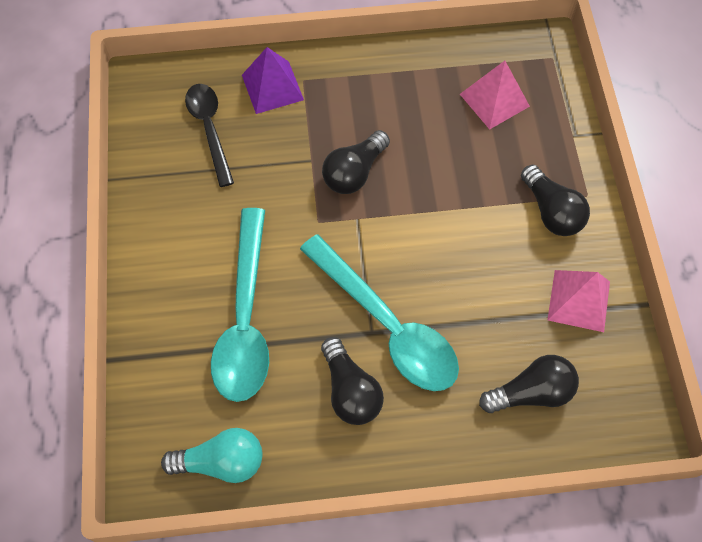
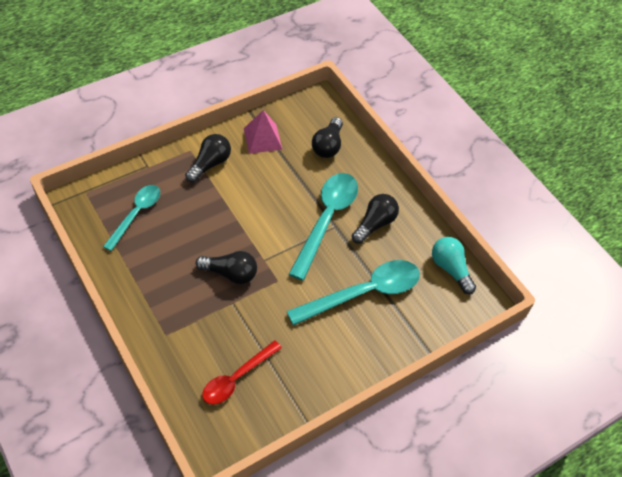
camera: 120 degrees left, 10 degrees down
(210, 129) = (237, 378): black spoon -> red spoon
(272, 87) = (181, 352): purple pyramid -> none
(494, 100) = (136, 214): pink pyramid -> turquoise spoon
(531, 392) = (328, 146): black light bulb -> black light bulb turned 120 degrees counterclockwise

